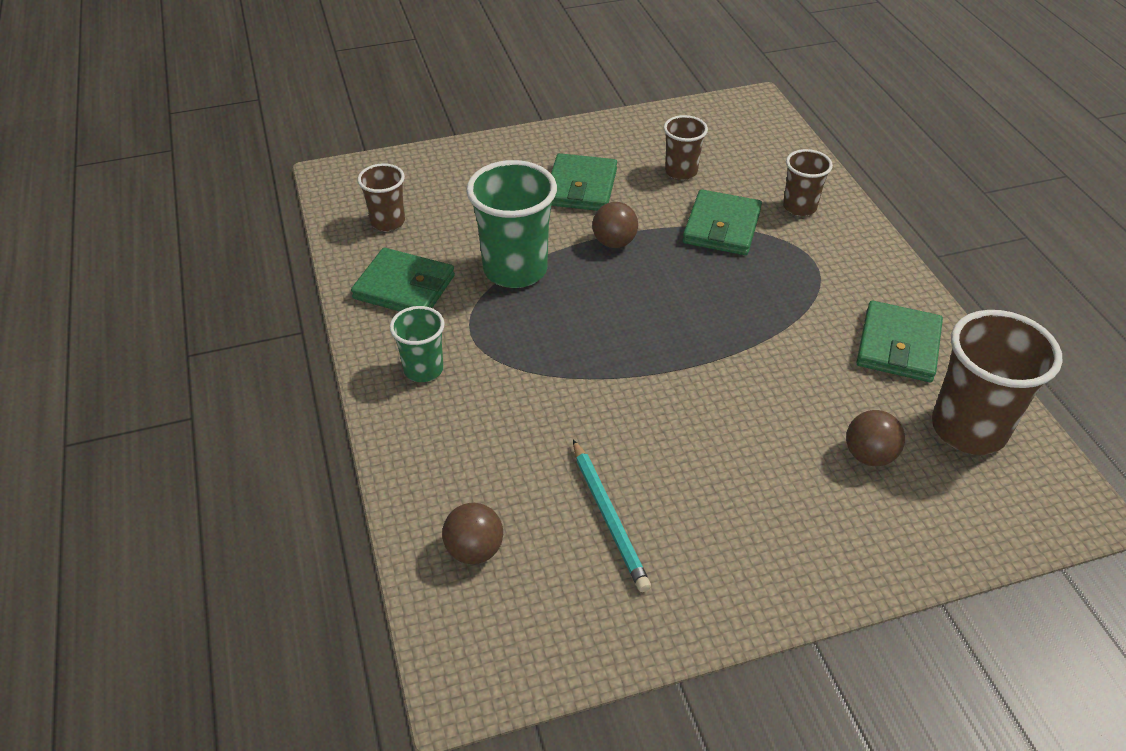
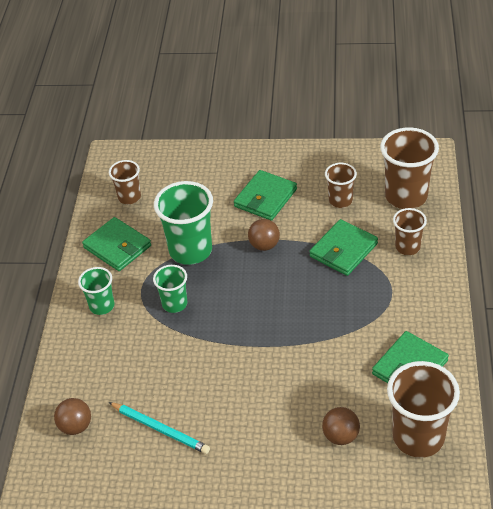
camera: 25 degrees right, 0 degrees up
(531, 342) = (174, 304): none -> green cup
(609, 517) = (160, 429): turquoise pencil -> turquoise pencil turned 60 degrees counterclockwise
(759, 152) = (406, 196): none -> brown cup

